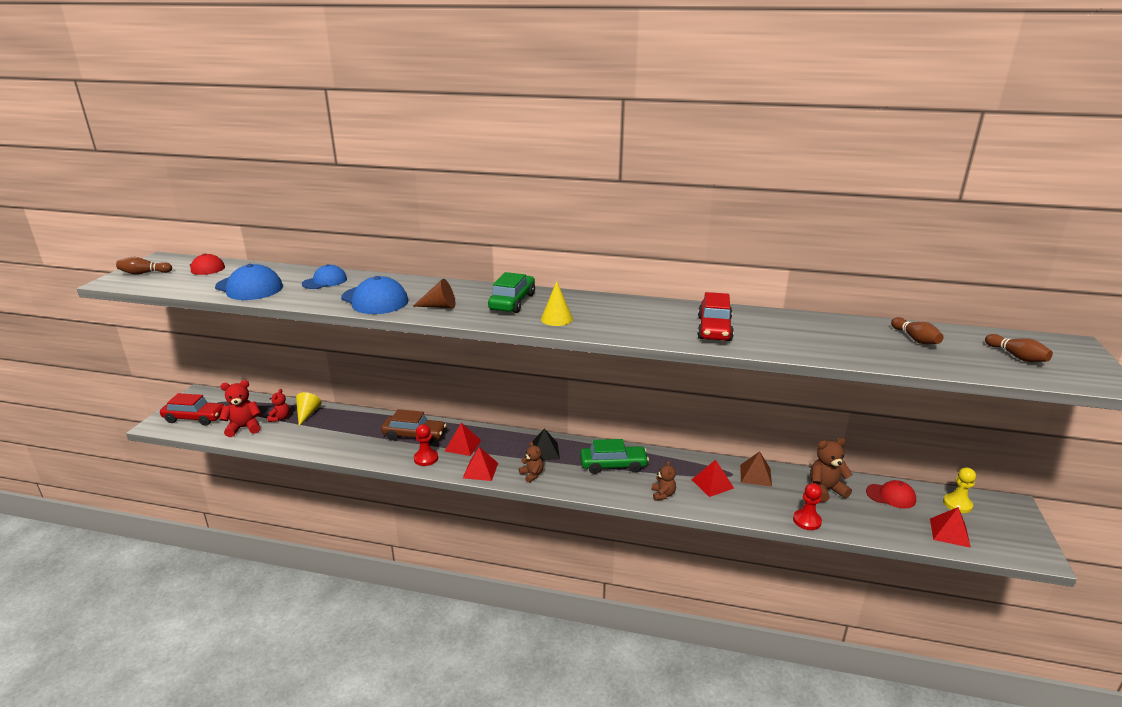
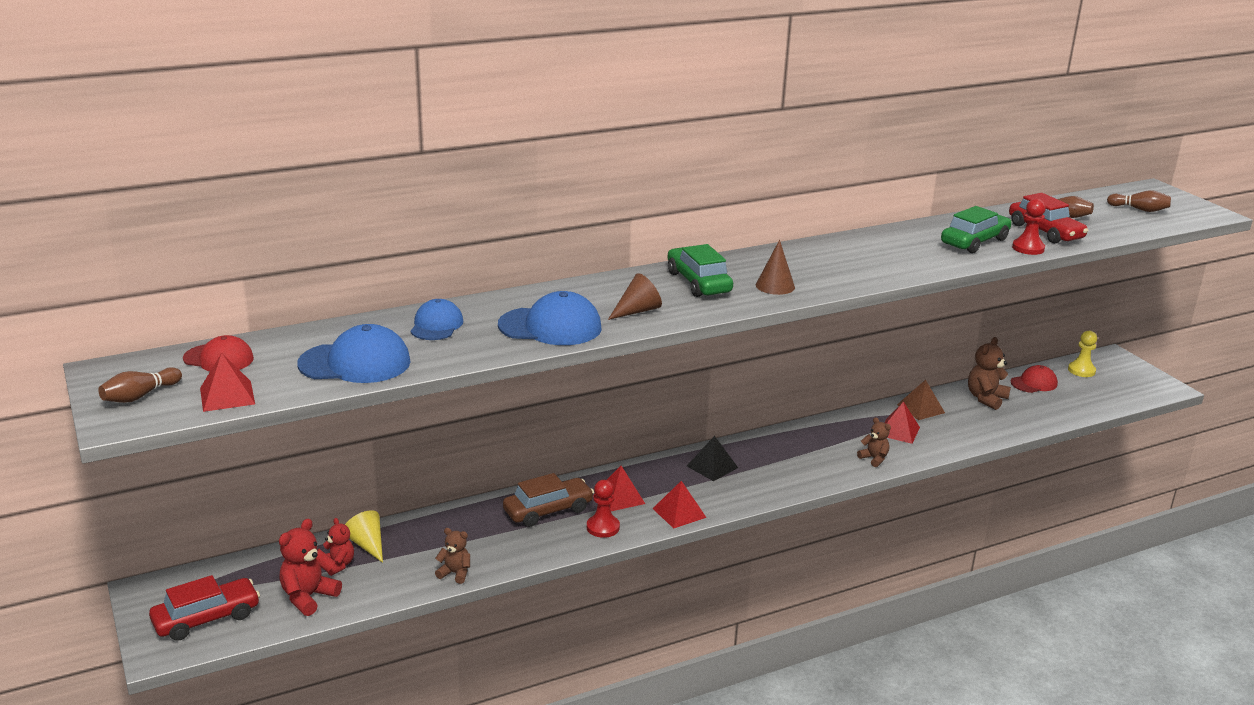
camera: 40 degrees left, 0 degrees up
(532, 475) = (736, 494): brown teddy bear -> brown teddy bear (455, 573)
(556, 319) = (775, 286): yellow cone -> brown cone
(613, 465) = (795, 451): green car -> green car (974, 242)
(714, 329) = (918, 252): red car -> red car (1045, 231)
(807, 521) = (1005, 430): red pawn -> red pawn (1028, 248)
(949, 532) = (1102, 395): red pyramid -> red pyramid (227, 396)

